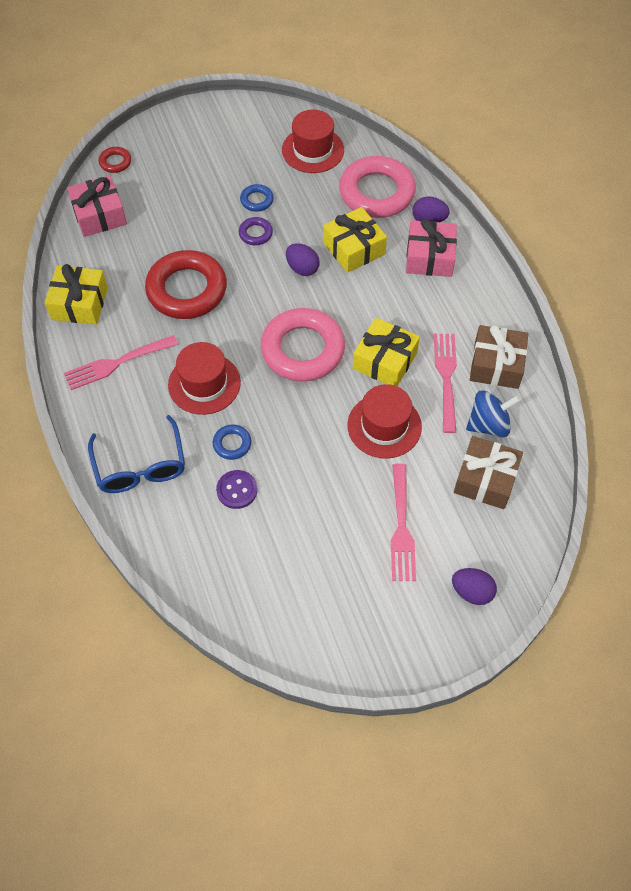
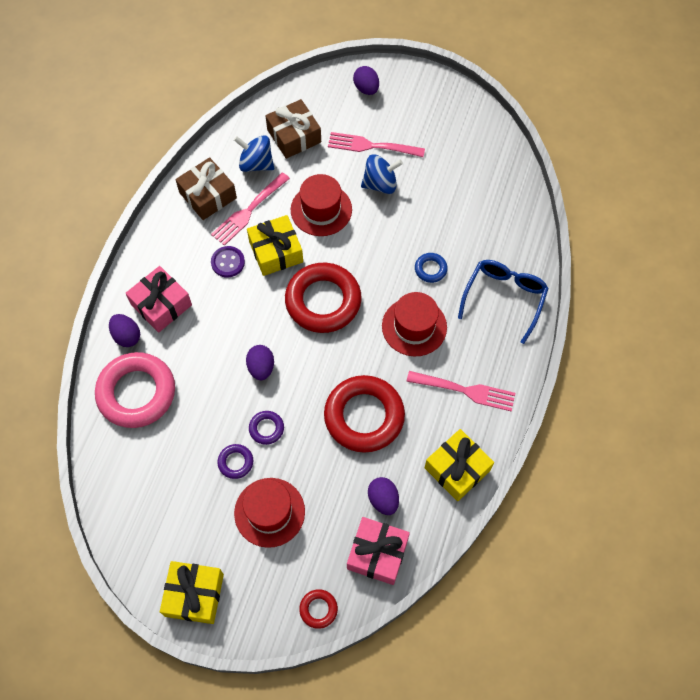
camera: 140 degrees left, 5 degrees up
(123, 248) = (383, 499): none -> purple egg
(237, 490) = (452, 237): purple button -> purple button (228, 262)
(257, 200) = (235, 462): blue ring -> purple ring
(302, 349) = (323, 301): pink ring -> red ring
(313, 150) = (141, 480): red hat -> red hat (269, 512)
(354, 248) = (206, 355): yellow gift -> yellow gift (194, 595)
(354, 492) = (380, 184): none -> blue spinning top
(401, 527) = (371, 146): pink fork -> pink fork turned 120 degrees counterclockwise

